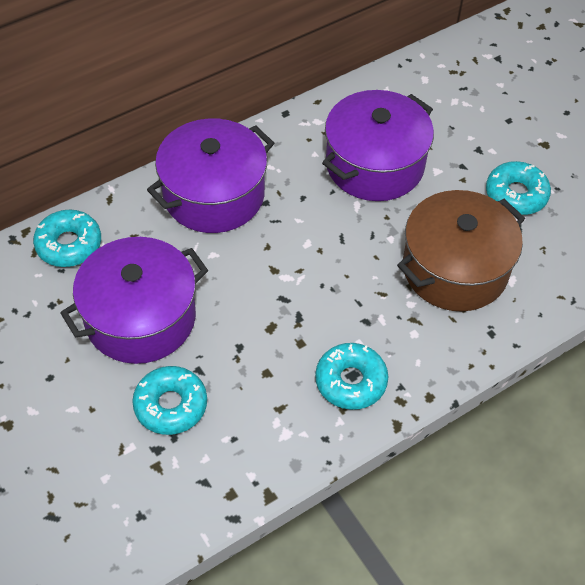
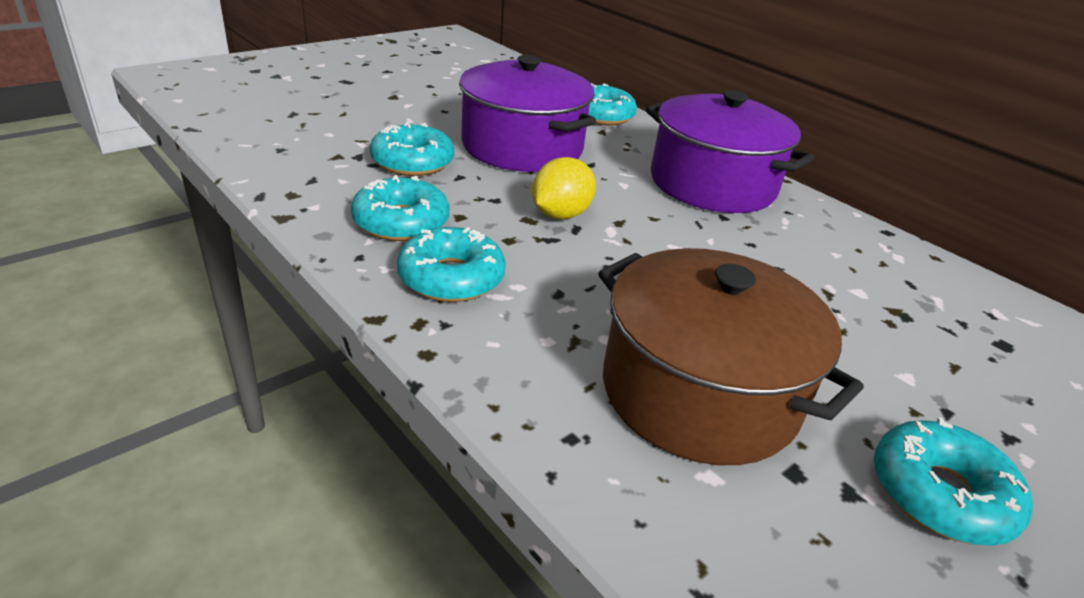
camera: 80 degrees right, 20 degrees down
(264, 306) = (560, 214): none -> yellow lemon
(276, 412) = (401, 222): none -> turquoise donut
(374, 164) = (862, 307): purple pot -> none

